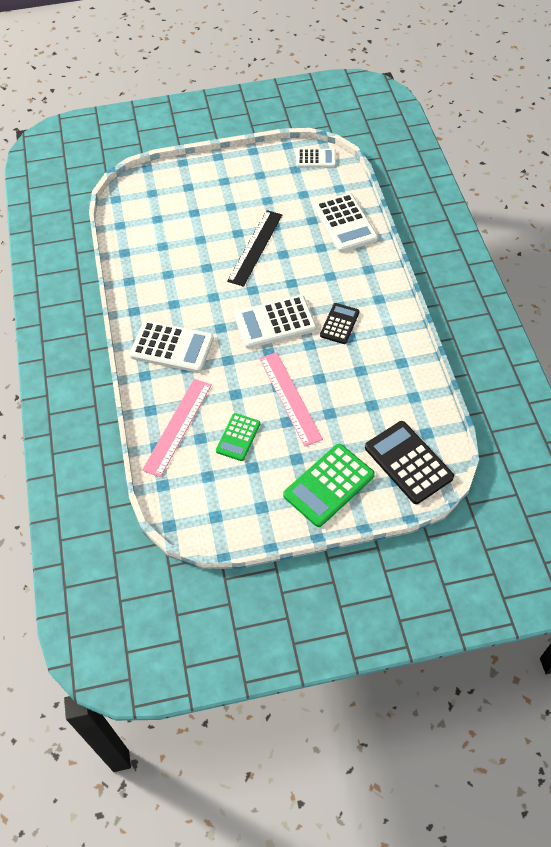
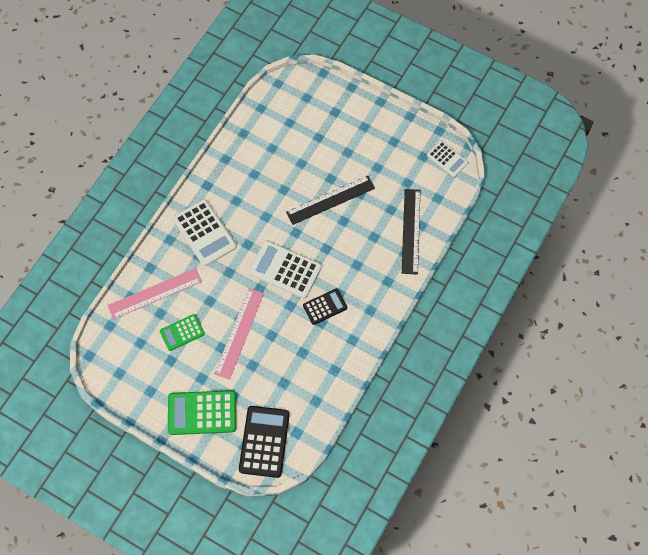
camera: 40 degrees right, 10 degrees up
(345, 223) = (410, 231): white calculator -> black ruler

